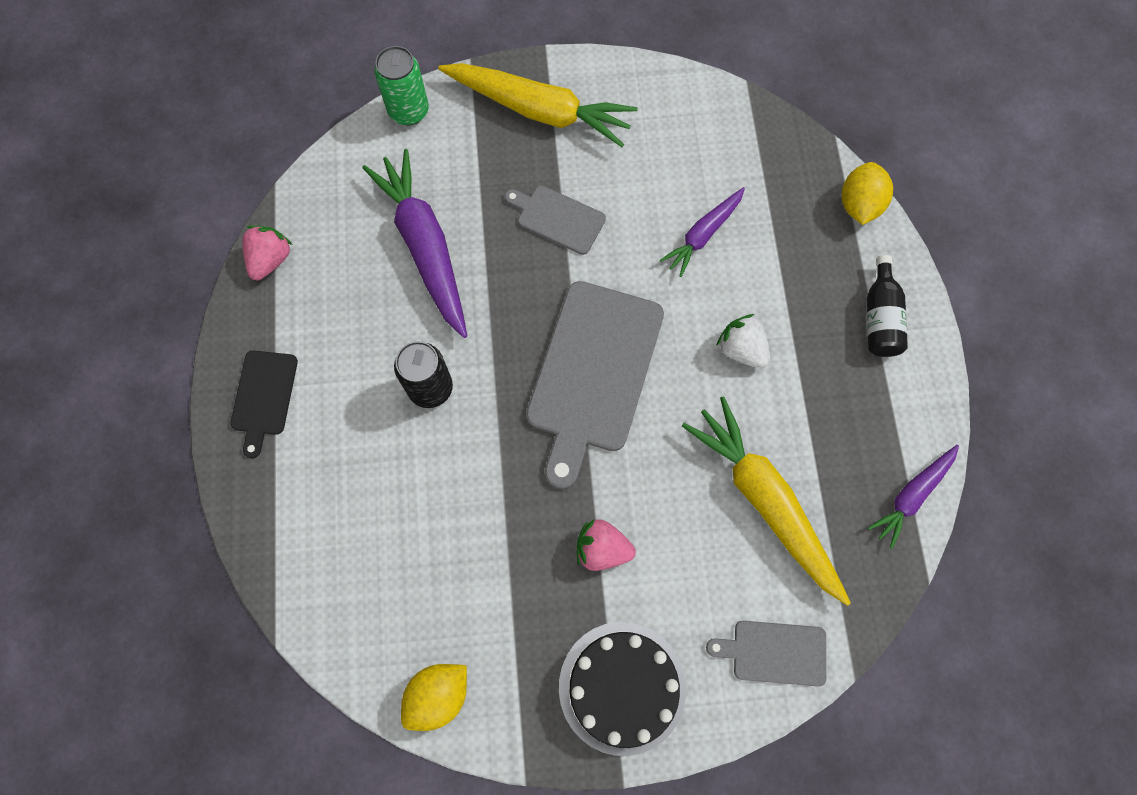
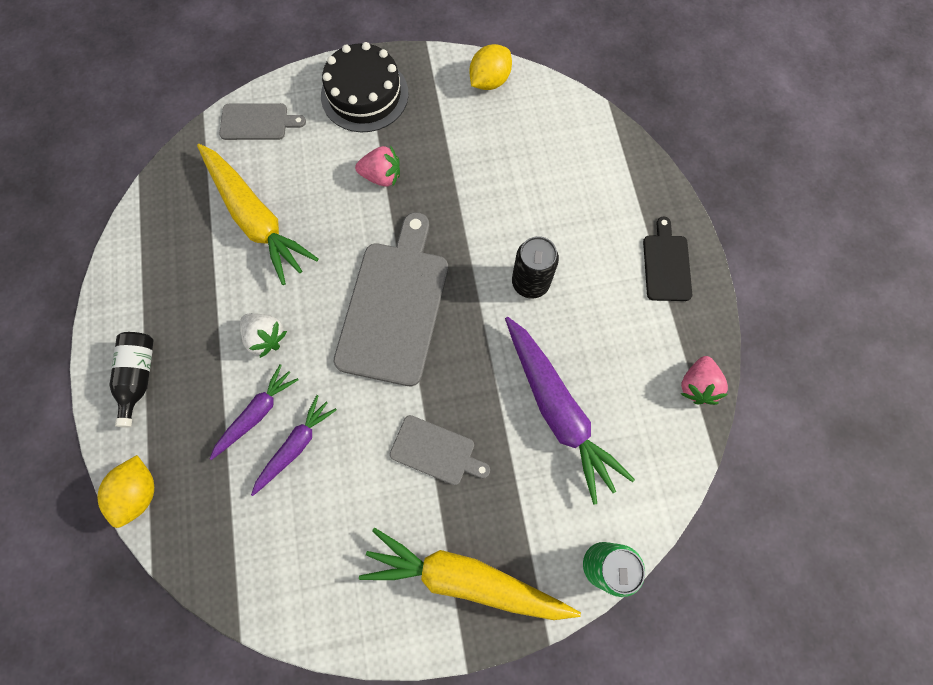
camera: 175 degrees right, 0 degrees up
(911, 496) = (139, 231): purple carrot -> purple carrot (257, 413)

